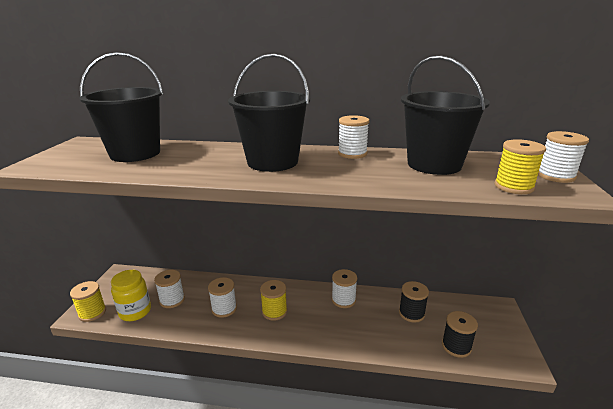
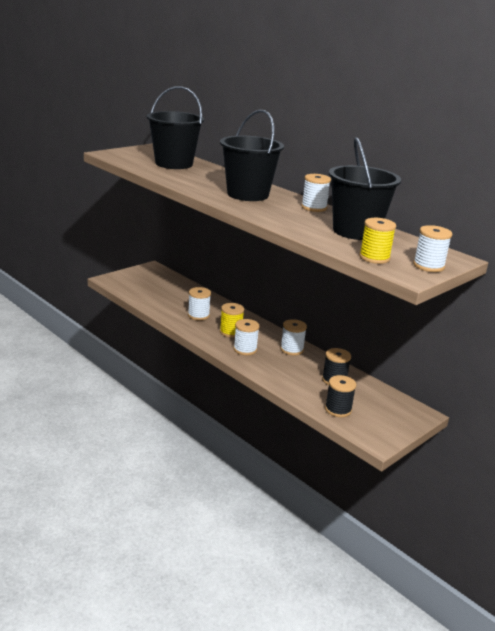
camera: 35 degrees right, 0 degrees up
(92, 313) = (116, 281): yellow spool -> none
(135, 312) = (141, 292): yellow jar -> none
(172, 300) = (170, 296): white spool -> white spool (245, 349)

